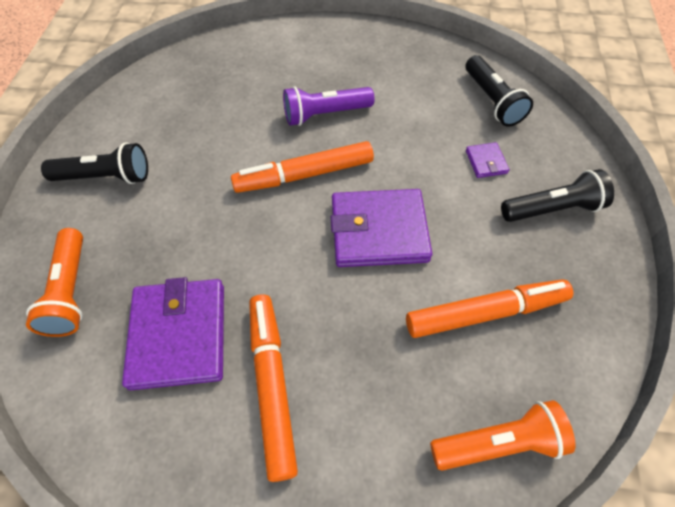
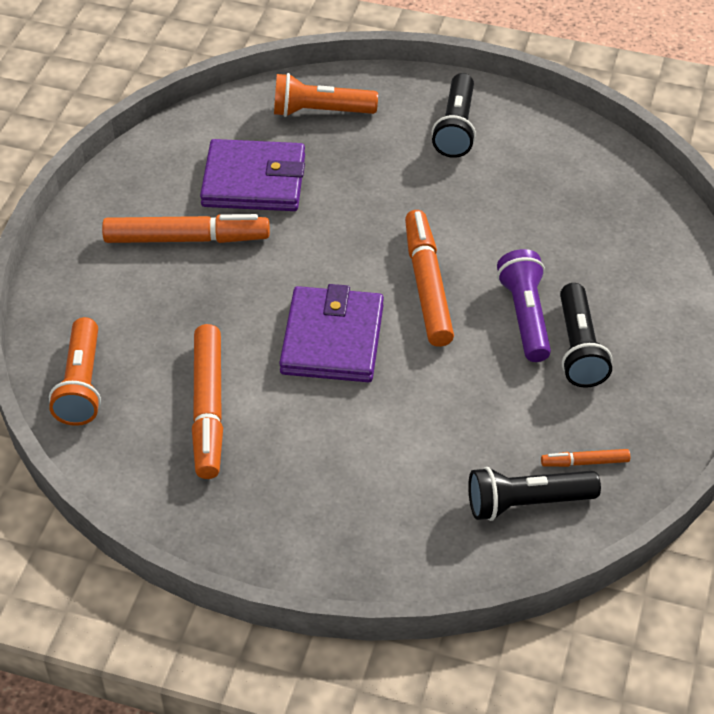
camera: 100 degrees right, 10 degrees down
(447, 76) = (585, 462): none -> orange marker
(486, 162) = (414, 465): purple wallet -> none
(552, 209) = (324, 512): black flashlight -> black flashlight (578, 348)

